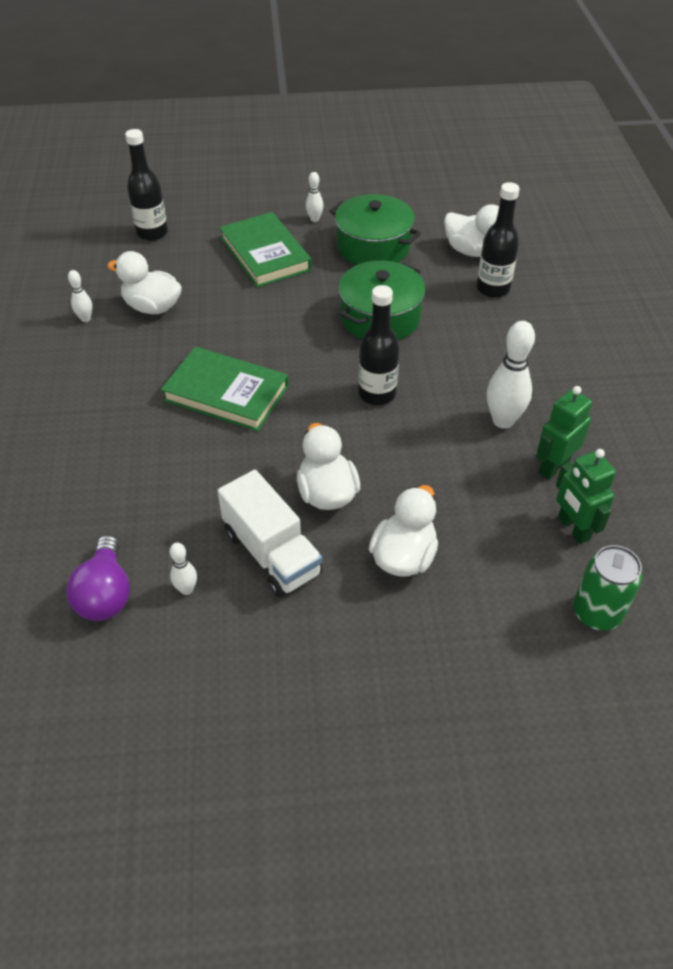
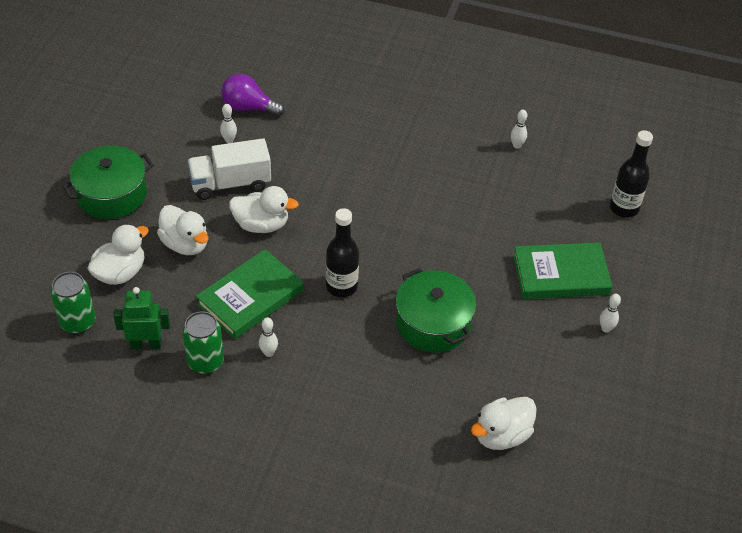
camera: 110 degrees right, 0 degrees up
(152, 307) = (514, 185): white duck -> white duck (120, 273)
(226, 393) = (389, 201): green book -> green book (250, 297)
(373, 247) = (541, 358): green pot -> green pot (112, 194)
(493, 289) = (435, 425): black bottle -> none
(503, 421) = (268, 353): white bowling pin -> white bowling pin, size x0.52
(553, 466) = (205, 362): green robot -> green can

